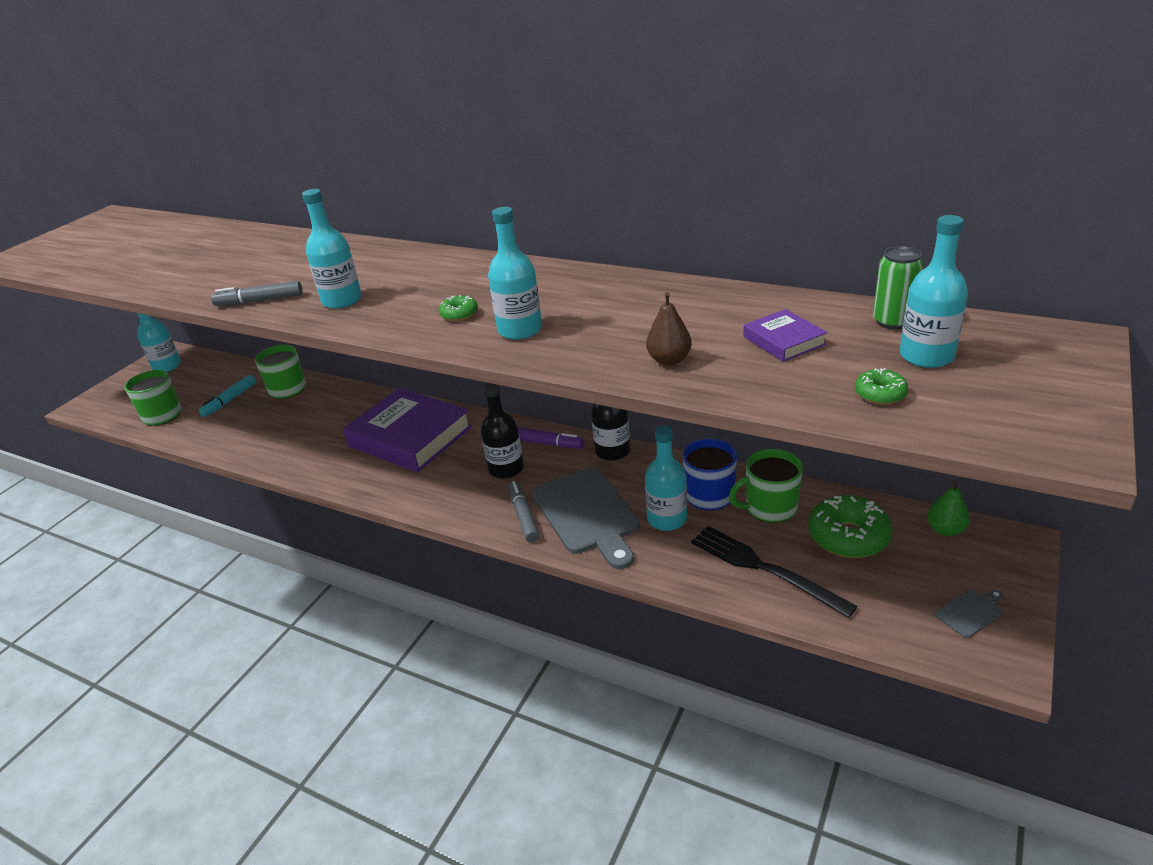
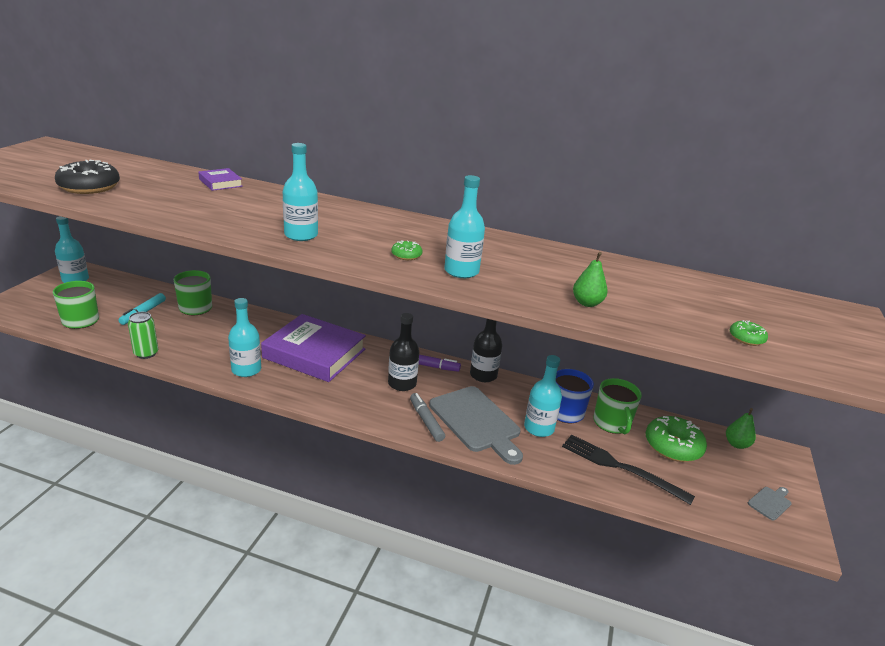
camera: 15 degrees left, 5 degrees down
(131, 265) = (89, 187): none -> black donut
(259, 301) = (226, 228): grey marker -> none
(669, 360) = (587, 303): brown pear -> green pear
(770, 508) = (612, 423): green mug -> green mug turned 75 degrees counterclockwise
(784, 340) = (662, 296): purple book -> purple book (220, 183)
(892, 321) = (730, 290): green can -> green can (146, 353)
(926, 356) = (764, 315): turquoise bottle -> turquoise bottle (246, 370)

